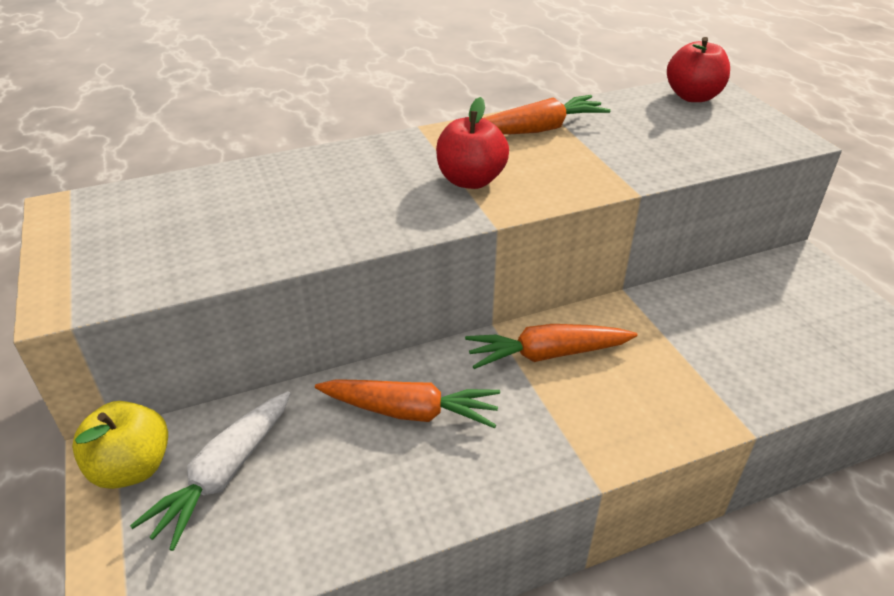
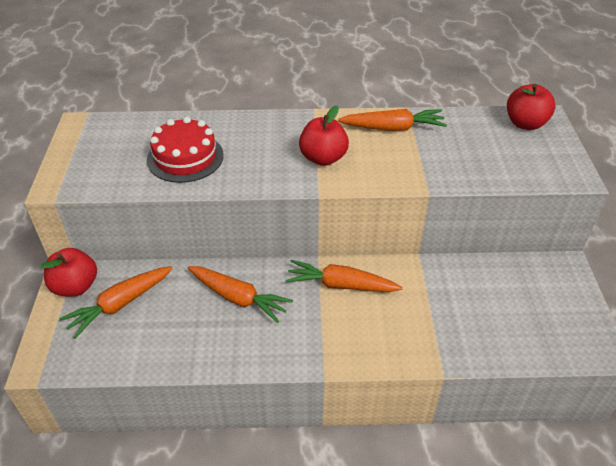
camera: 20 degrees right, 5 degrees up
(132, 468) = (75, 286): yellow apple -> red apple
(224, 474) = (120, 304): white carrot -> orange carrot
(266, 219) = (185, 157): none -> red cake

